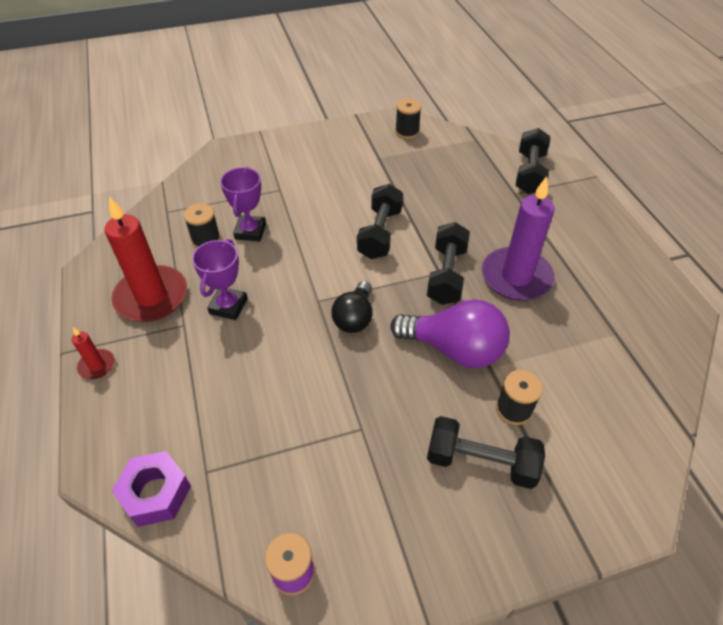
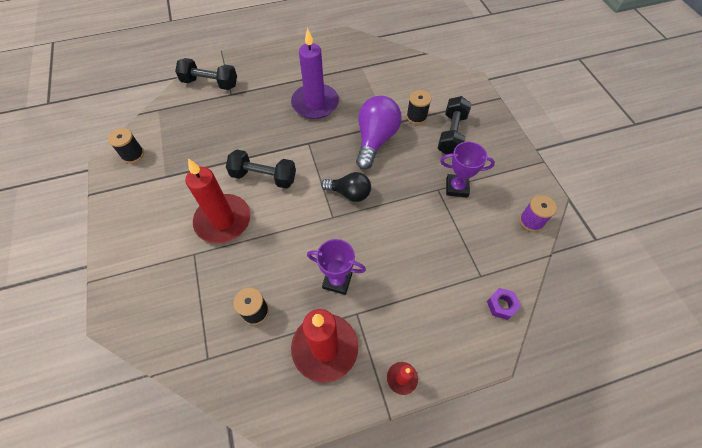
camera: 90 degrees left, 10 degrees up
(156, 493) = (501, 305): purple nut -> purple nut, size x0.63
(250, 231) = (249, 273): purple trophy -> purple trophy (456, 187)
(319, 206) = (223, 220): none -> red candle
(446, 275) = (311, 139): black dumbbell -> none

